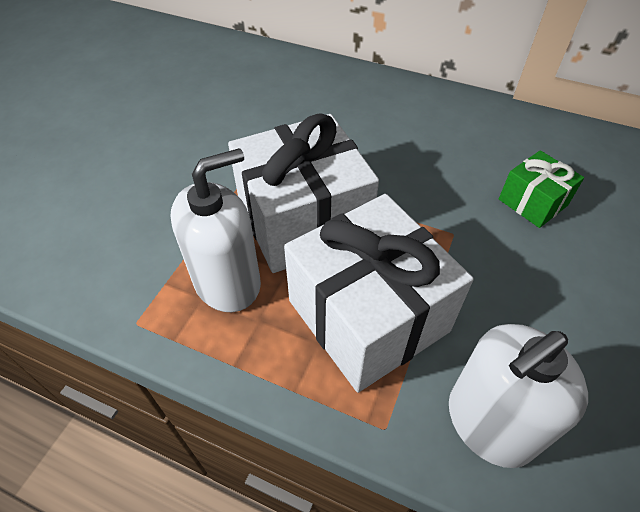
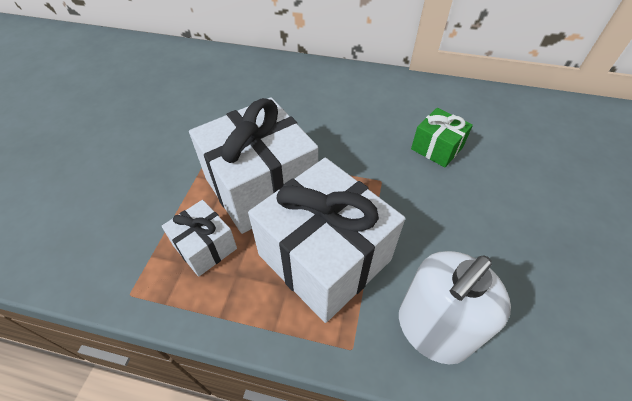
camera: 10 degrees left, 0 degrees up
(228, 282) = (205, 247): white soap dispenser -> white gift

